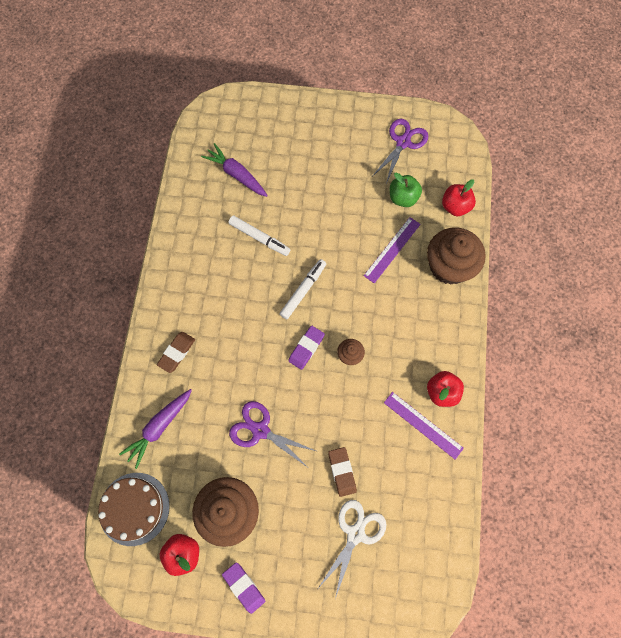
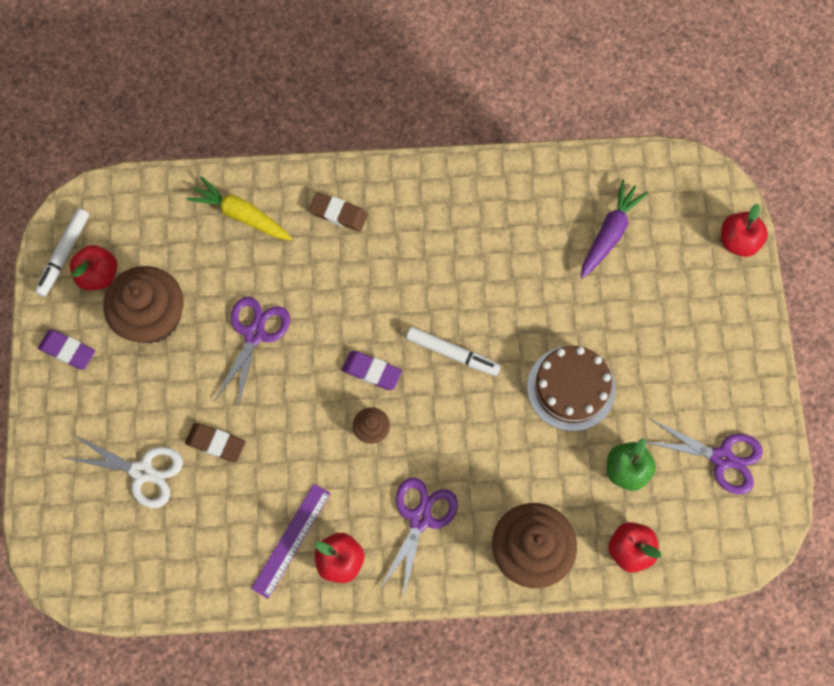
camera: 80 degrees right, 0 degrees up
(134, 508) = (142, 210): brown cake -> brown cake (571, 388)
(159, 427) = (241, 215): purple carrot -> yellow carrot
(244, 587) = (68, 351): purple eraser -> purple eraser turned 75 degrees clockwise
(259, 238) = (519, 282): white marker -> white marker (64, 255)
(260, 101) = (738, 241): none -> red apple
(342, 472) = (216, 443): brown eraser -> brown eraser turned 45 degrees clockwise
(392, 249) = (539, 465): purple ruler -> none
(418, 332) = (420, 518): none -> purple scissors

